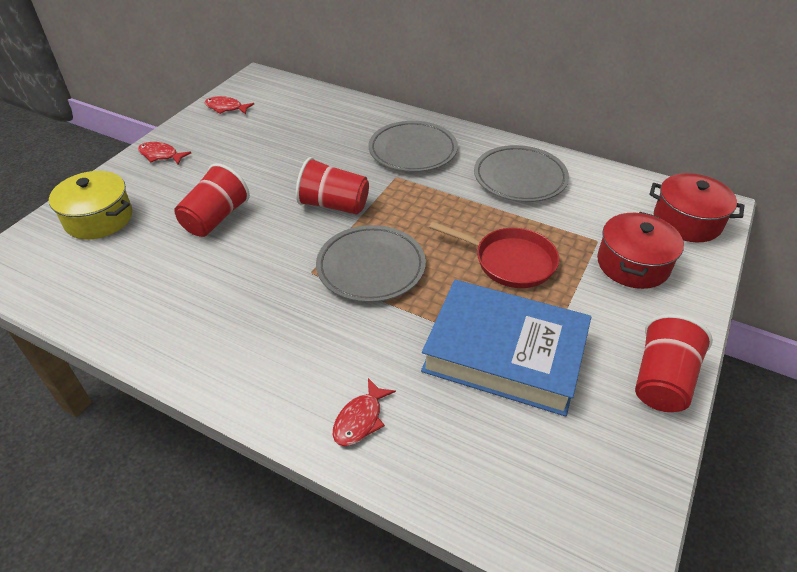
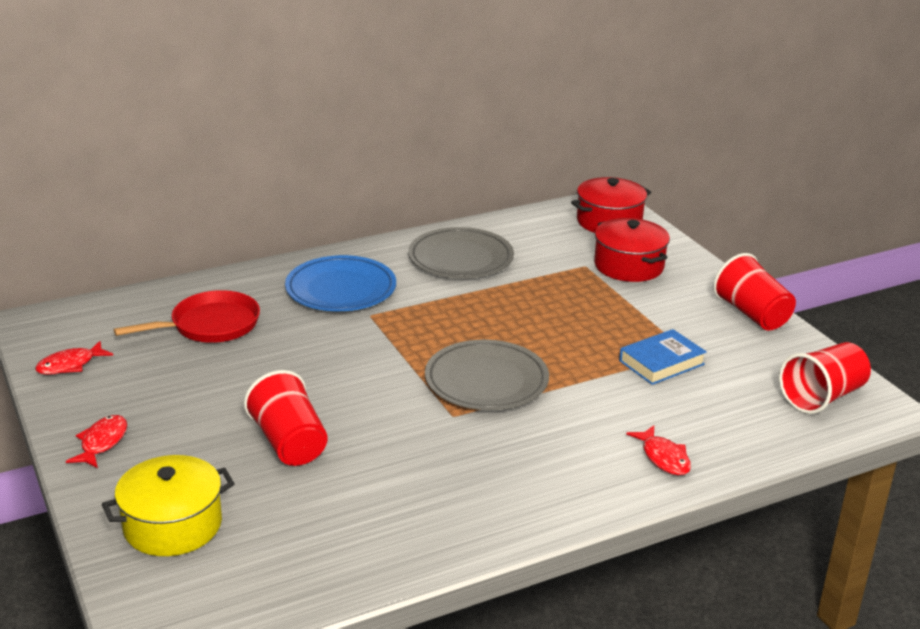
camera: 55 degrees left, 15 degrees down
(161, 155) = (102, 442): red fish -> red fish turned 135 degrees clockwise
(334, 205) = (367, 365): red cup -> red cup (822, 397)
(412, 151) = (341, 289): grey plate -> blue plate
(505, 353) = (661, 362): blue book -> blue book, size x0.50
(509, 261) = (562, 313): red pan -> red pan (209, 325)

